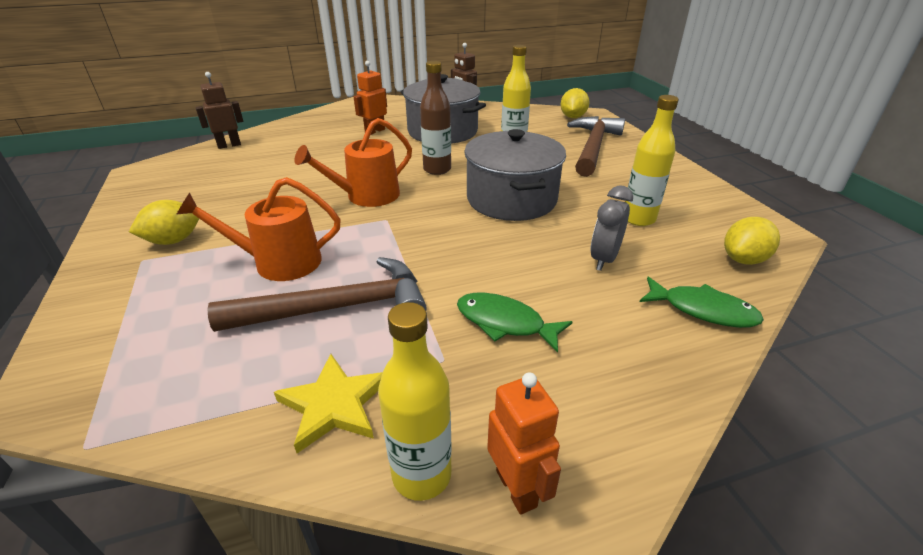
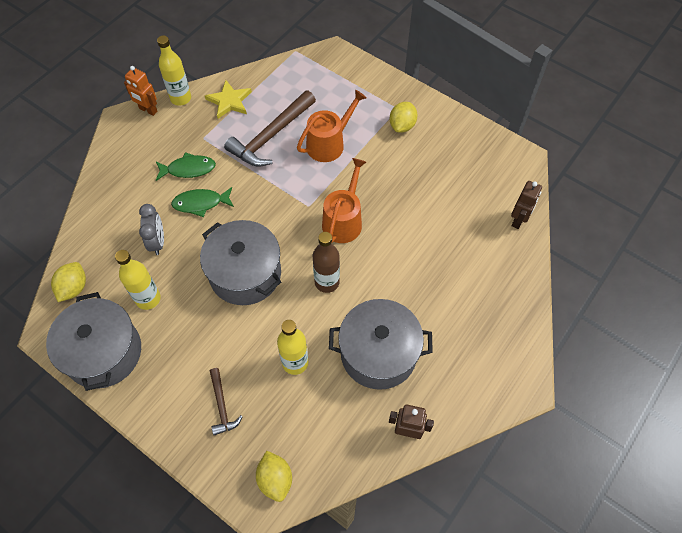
camera: 145 degrees right, 25 degrees up
(375, 131) = (437, 315): orange robot -> none
(593, 147) = (222, 406): brown hammer -> brown hammer, size x0.52
(703, 310) = (95, 228): green fish -> green fish (200, 203)
(705, 202) = (104, 352): none -> grey pot

